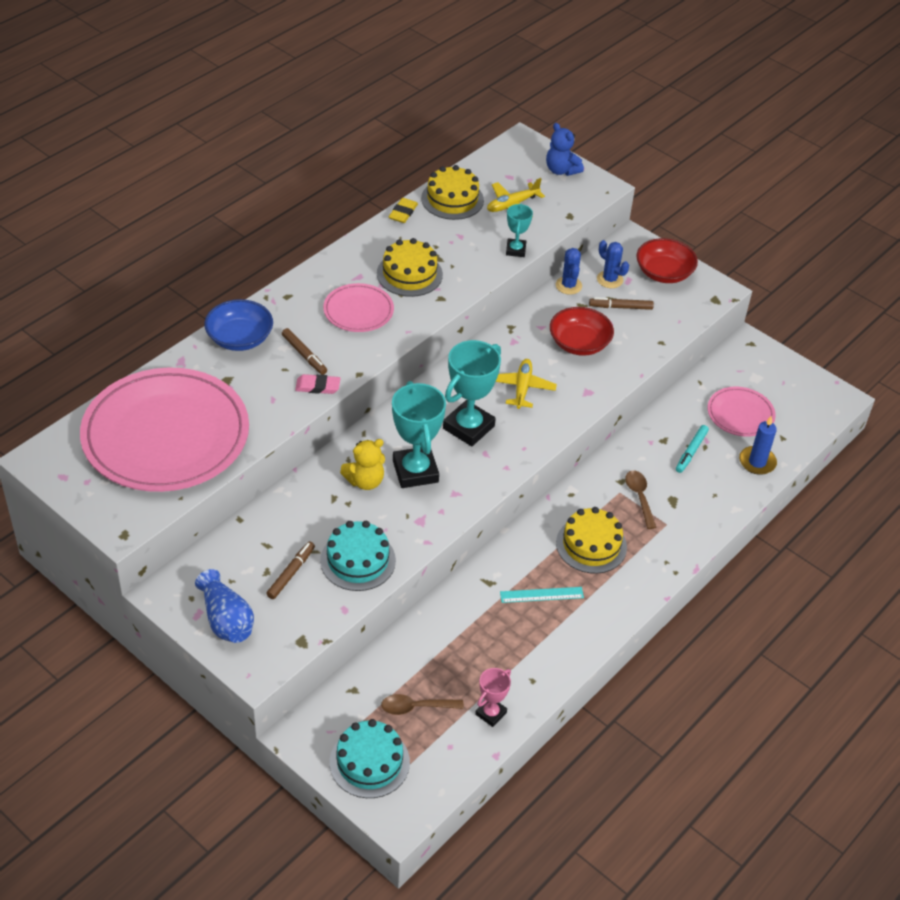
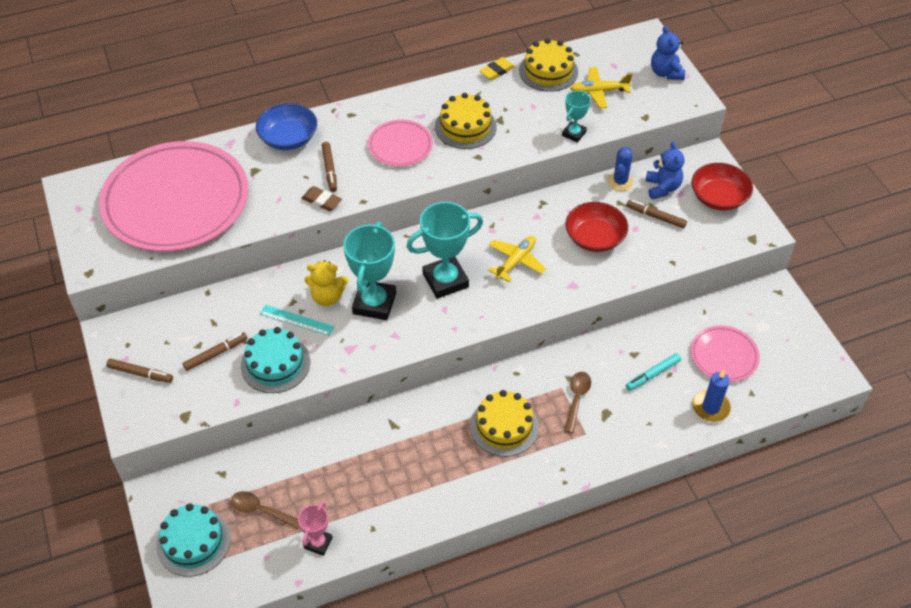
camera: 30 degrees right, 5 degrees up
(226, 620) = (140, 373): blue vase -> brown marker
(318, 386) = (322, 201): pink eraser -> brown eraser
(491, 713) = (318, 543): pink trophy -> pink trophy turned 45 degrees counterclockwise
(541, 595) = (431, 454): turquoise ruler -> turquoise ruler (296, 320)
(609, 279) = (662, 188): blue cactus -> blue teddy bear

